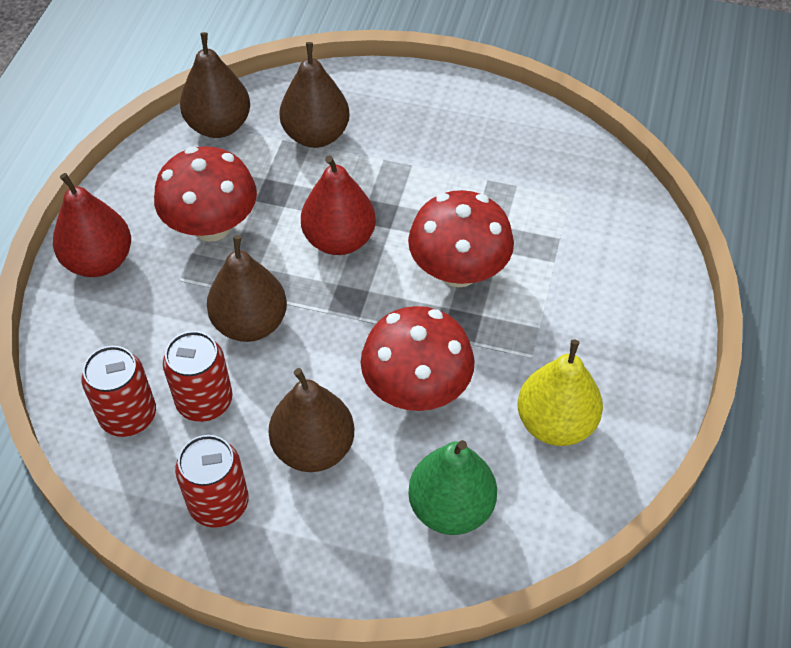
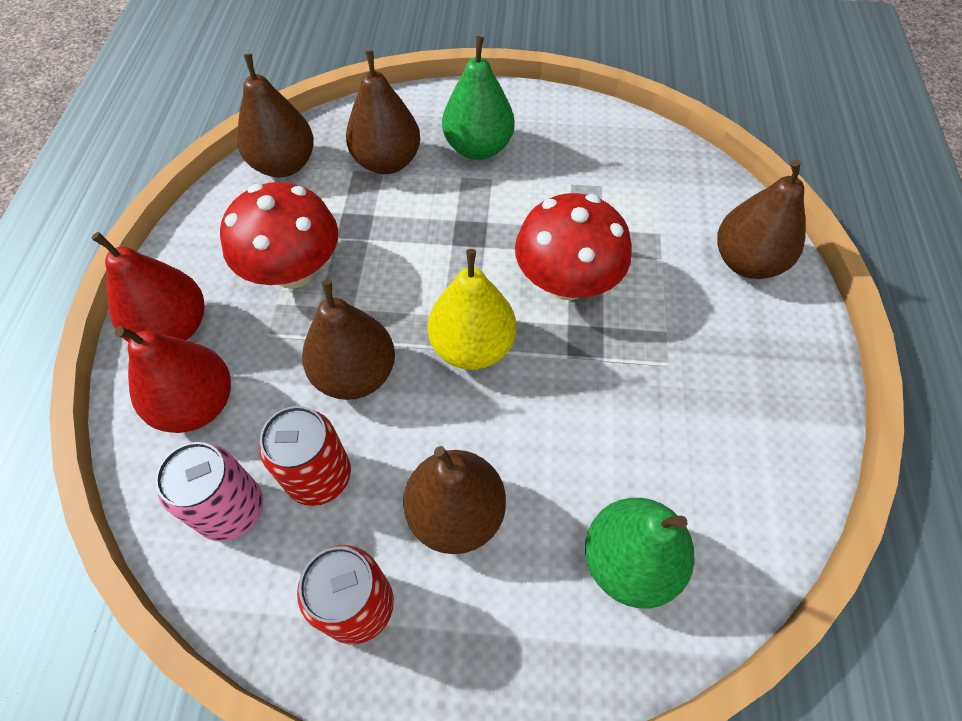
camera: 10 degrees left, 5 degrees up
(128, 416) = (232, 509): red can -> pink can
(339, 240) = (434, 267): red pear -> red pear (197, 404)
(406, 133) = (478, 148): none -> green pear
(416, 388) = (555, 421): red mushroom -> none
(555, 423) = (715, 437): yellow pear -> yellow pear (472, 347)
(635, 276) = (747, 262): none -> brown pear

